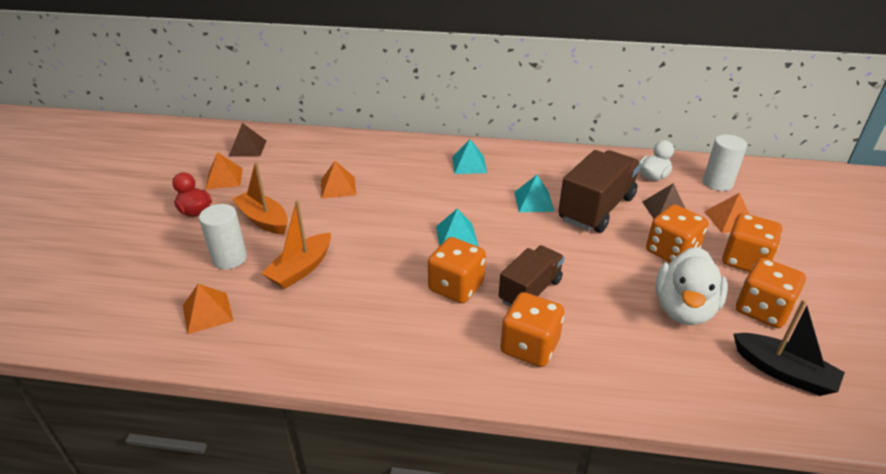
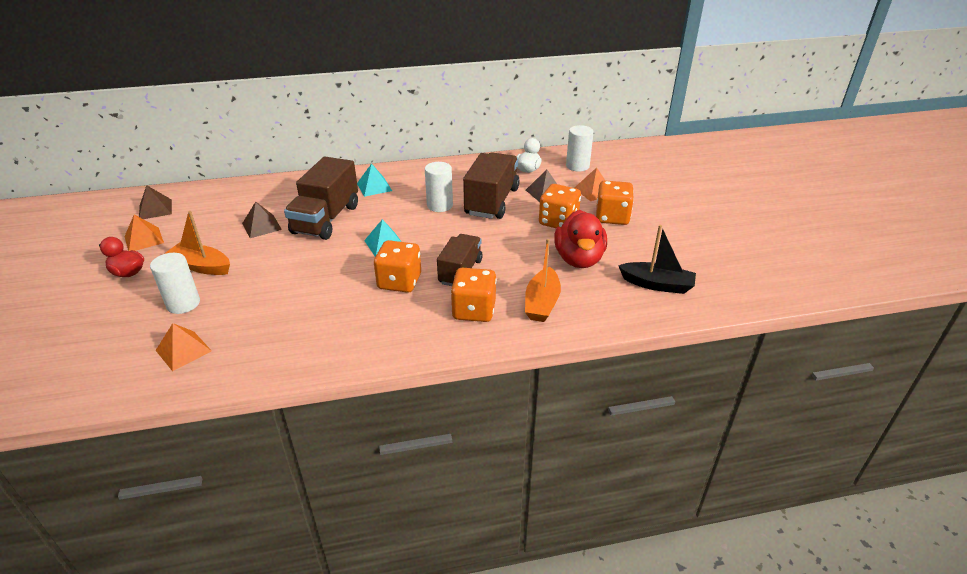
camera: 20 degrees left, 0 degrees up
(301, 269) = (256, 297): orange boat -> orange boat (542, 303)
(338, 187) = (261, 226): orange pyramid -> brown pyramid
(405, 192) = (326, 219): none -> brown truck
(534, 201) = (439, 205): turquoise pyramid -> white cylinder
(684, 309) = (579, 259): white duck -> red duck
(762, 310) = (632, 248): orange dice -> none

